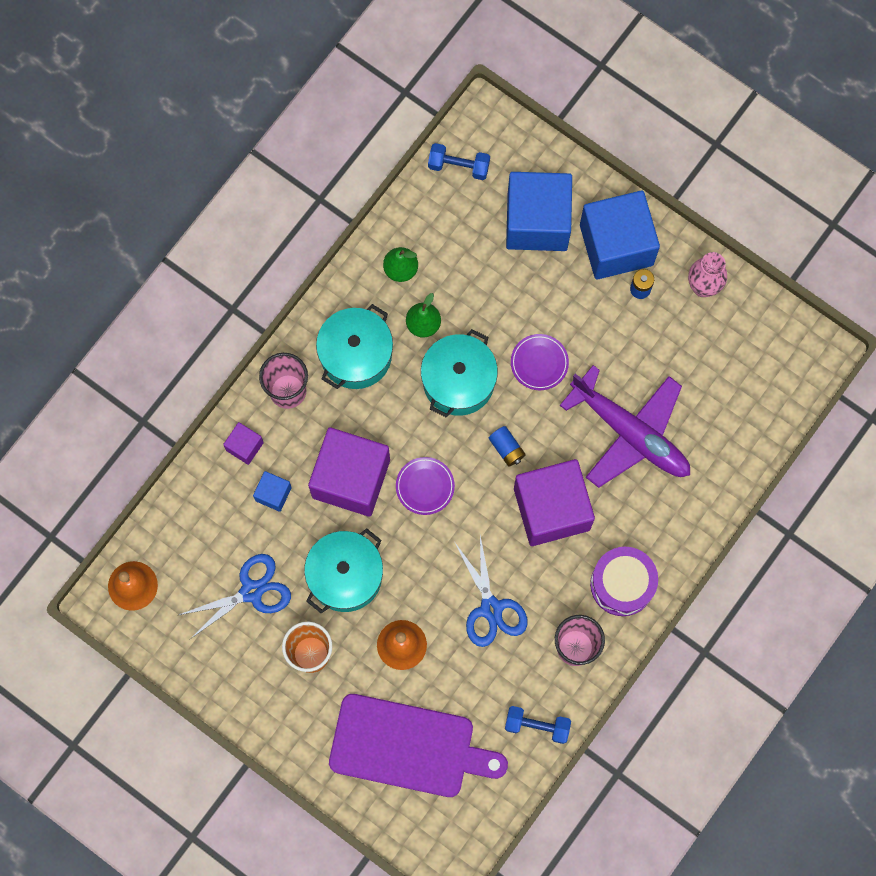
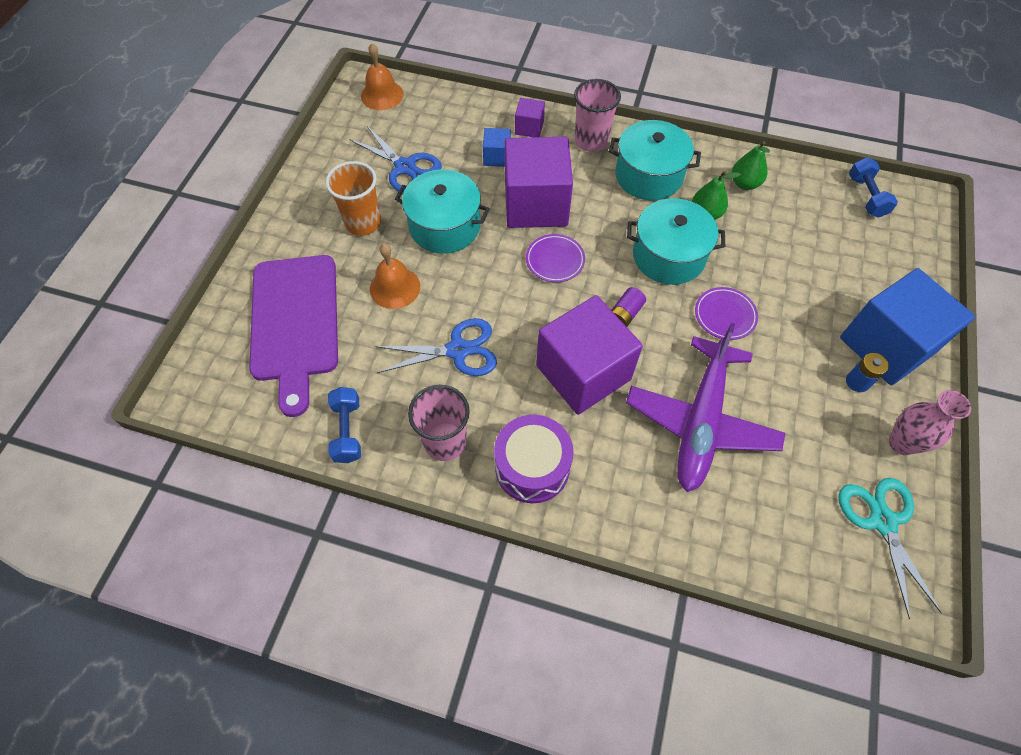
camera: 70 degrees right, 15 degrees down
(491, 608) = (458, 350): blue scissors -> blue scissors turned 150 degrees counterclockwise
(506, 448) = (625, 314): blue battery -> purple battery
(537, 221) = (860, 271): blue cube -> none
(756, 339) = (882, 521): none -> turquoise scissors

